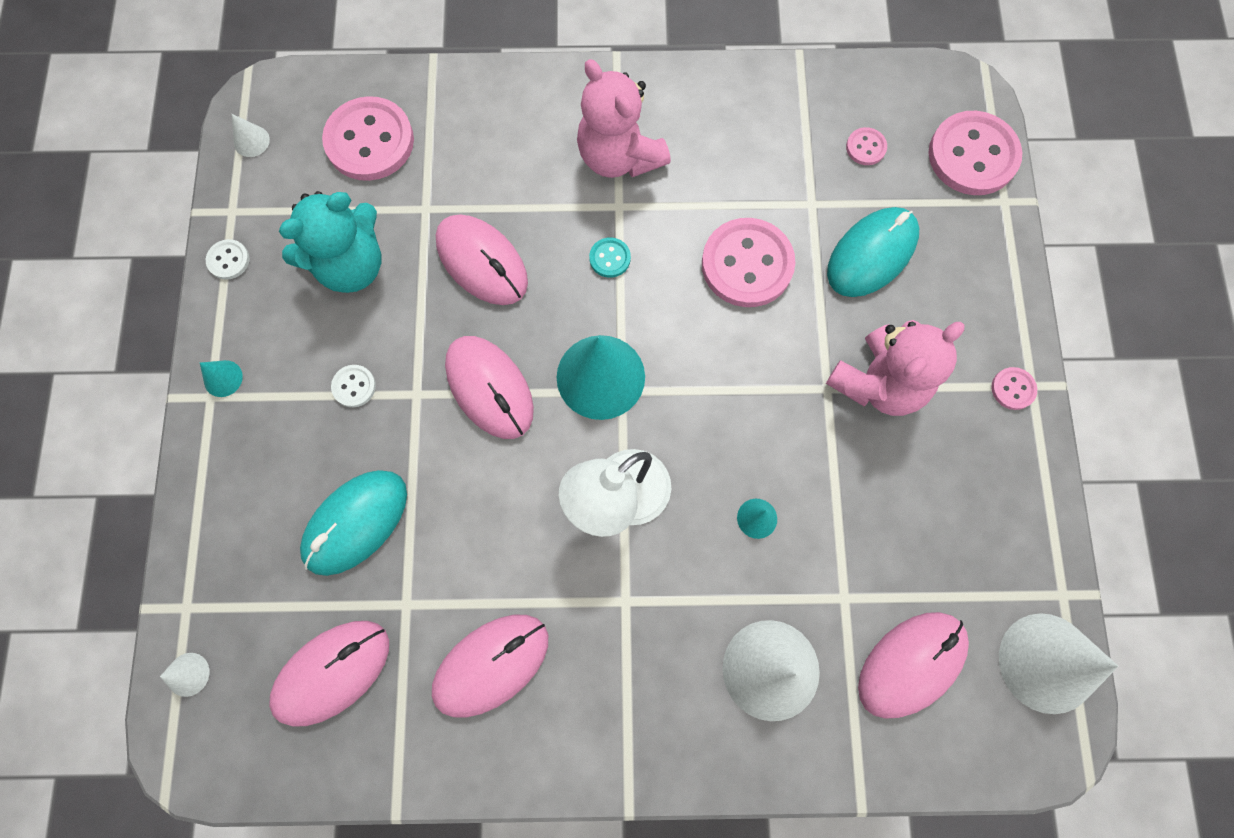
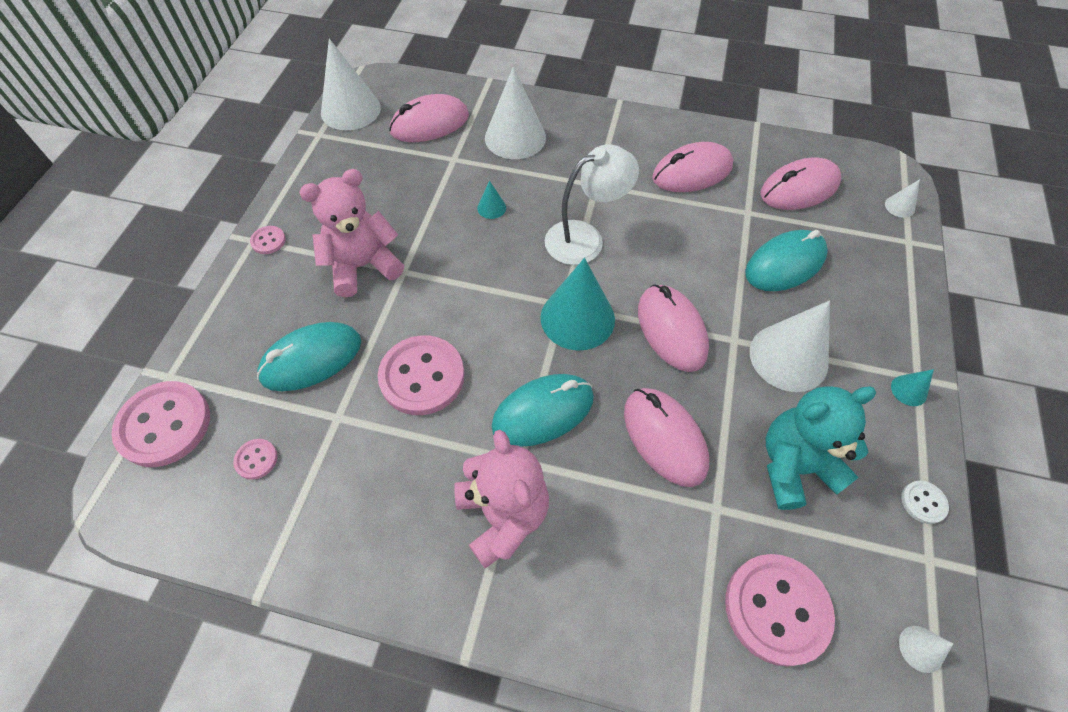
camera: 165 degrees left, 15 degrees down
(354, 386) = (788, 357): white button -> white cone
(610, 258) = (543, 412): turquoise button -> turquoise mouse

